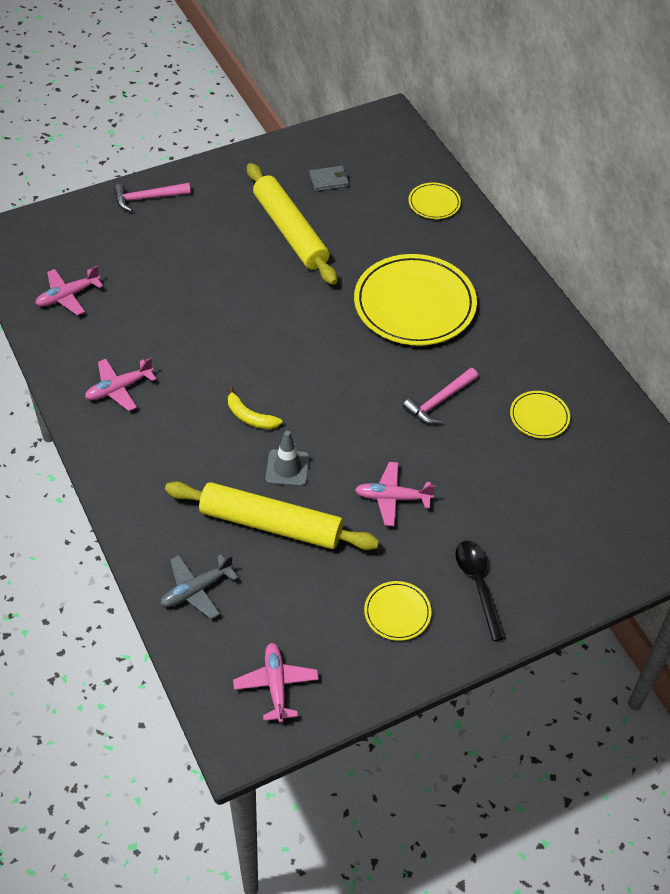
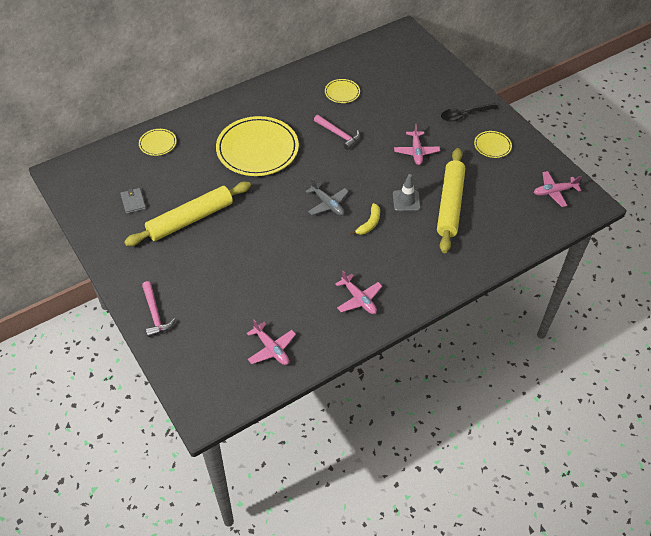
camera: 95 degrees left, 0 degrees up
(196, 590) = (506, 234): grey plane -> grey plane (327, 204)

